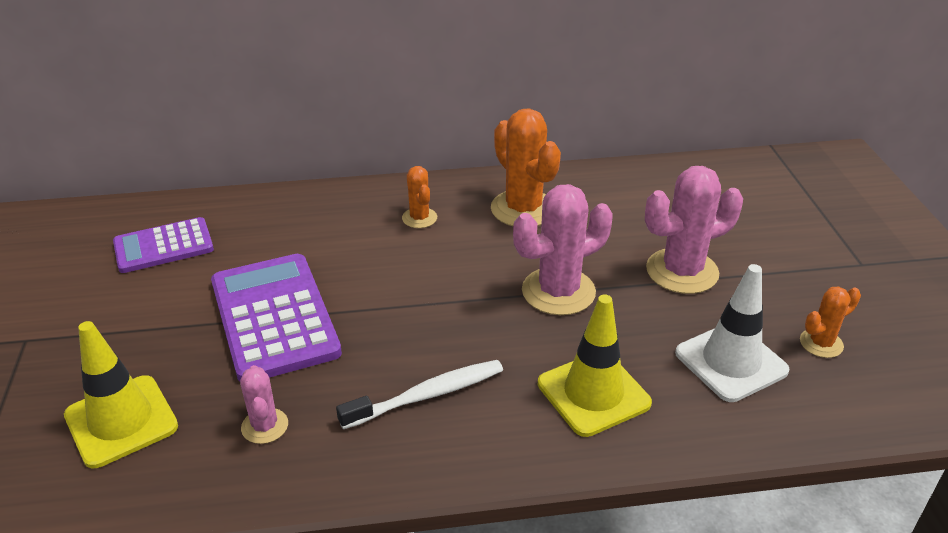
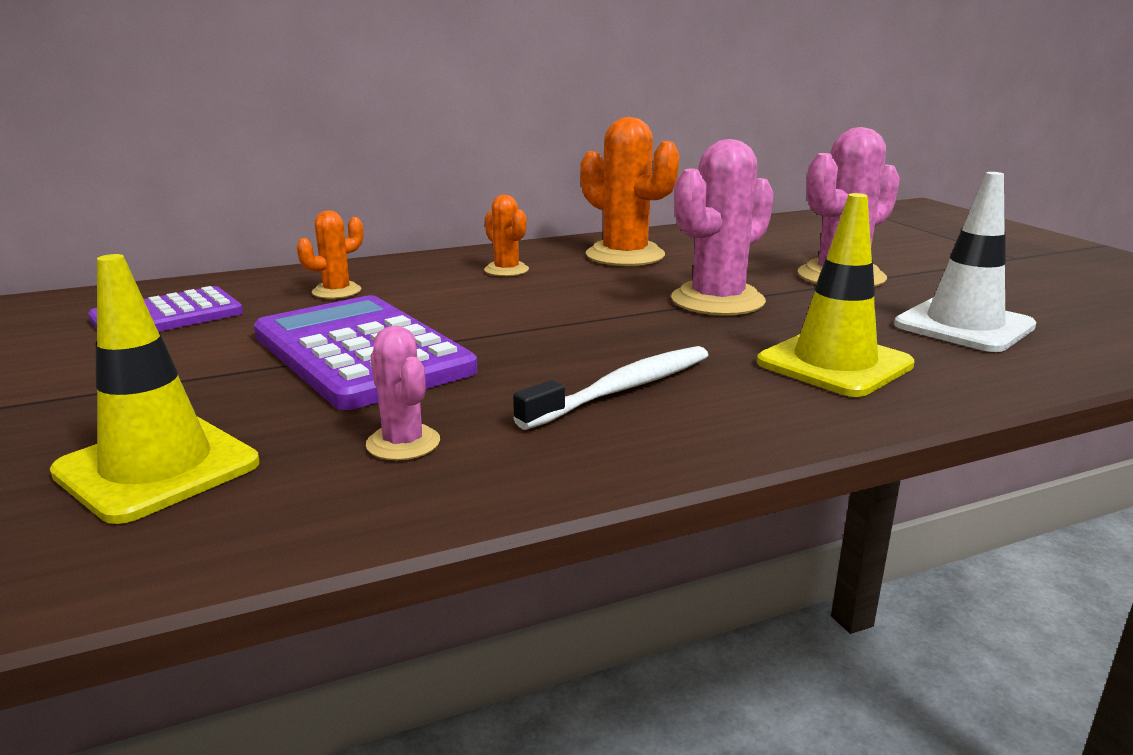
camera: 15 degrees left, 15 degrees down
(821, 343) = (1041, 305): orange cactus -> orange cactus (336, 291)

